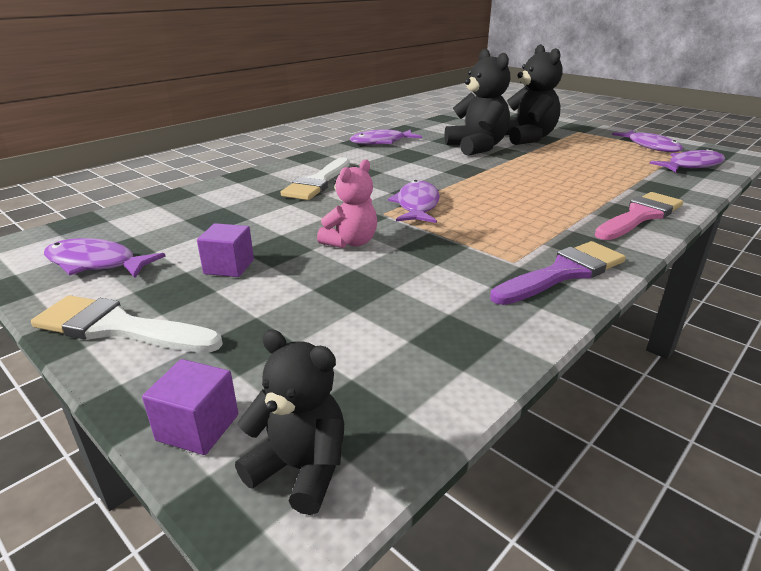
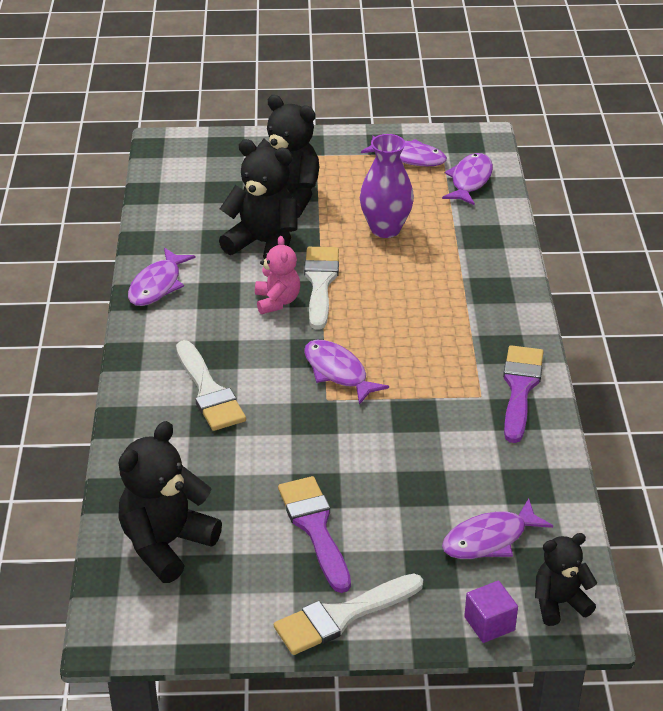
camera: 45 degrees left, 10 degrees up
(96, 263) = (216, 593): purple fish -> purple fish (489, 539)
(138, 227) = (166, 544): none -> black teddy bear
(229, 267) = (315, 528): purple cube -> purple brush
(350, 242) = (355, 447): pink teddy bear -> pink teddy bear (277, 301)
(484, 169) = (320, 283): none -> white brush
(578, 165) = (385, 229): none -> purple vase
(640, 216) = (502, 288): pink brush -> none

